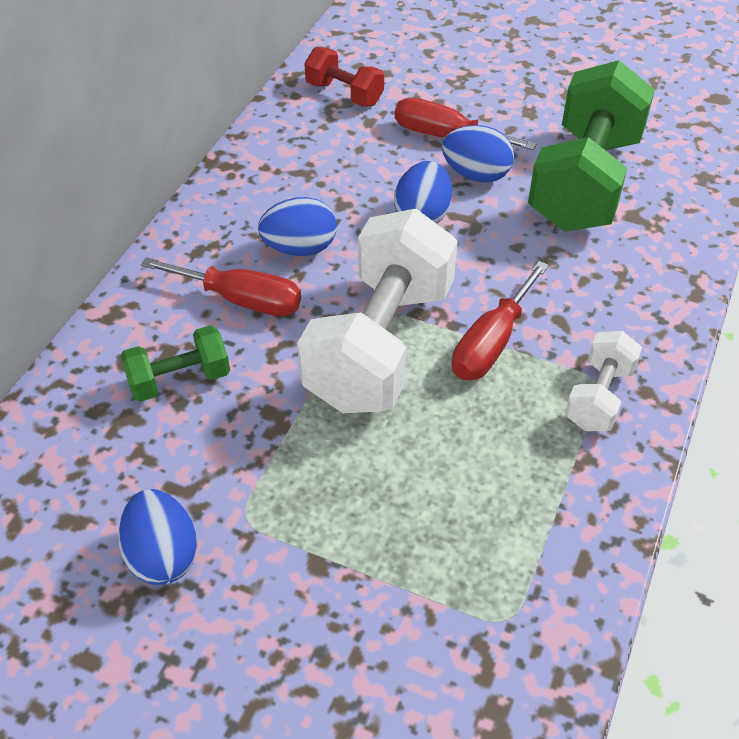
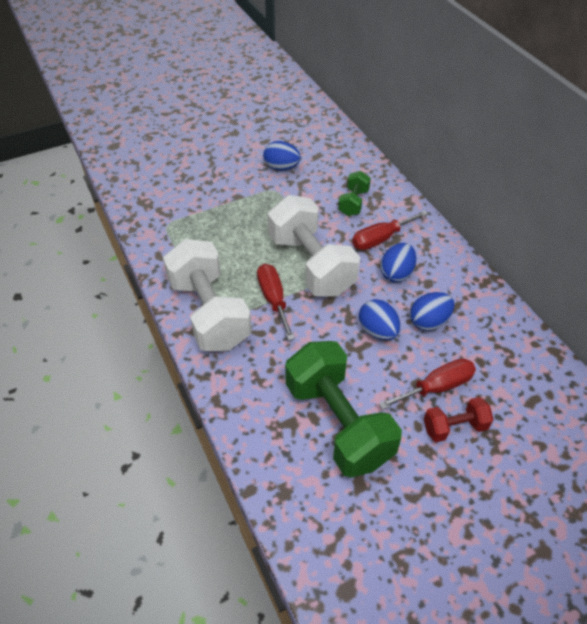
camera: 130 degrees right, 0 degrees up
(344, 94) = (519, 367): red dumbbell -> red dumbbell (454, 427)
(476, 175) = (390, 376): blue egg -> blue egg (429, 322)
(598, 397) = (209, 313): white dumbbell -> white dumbbell, size x2.07

